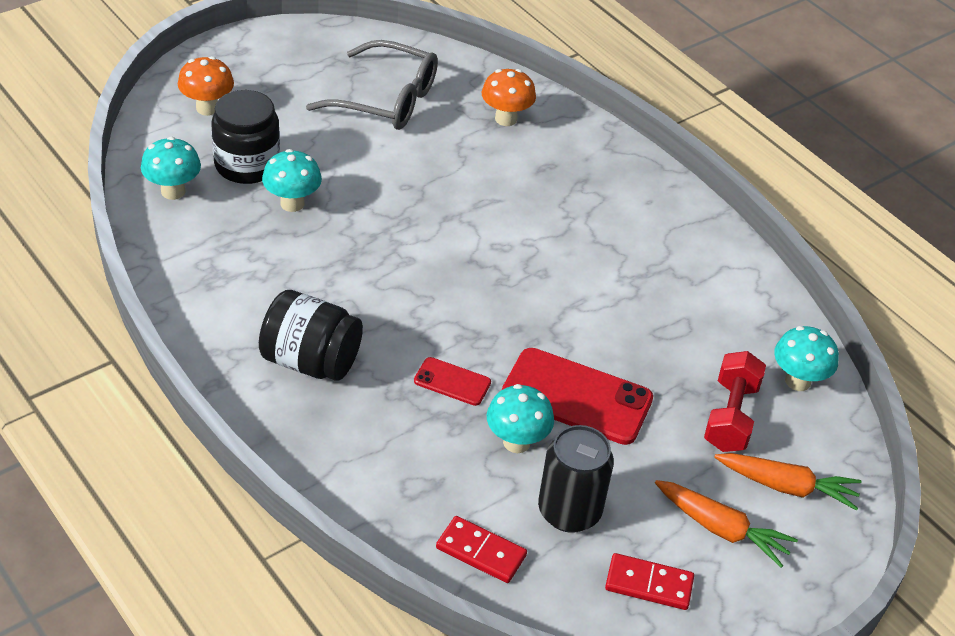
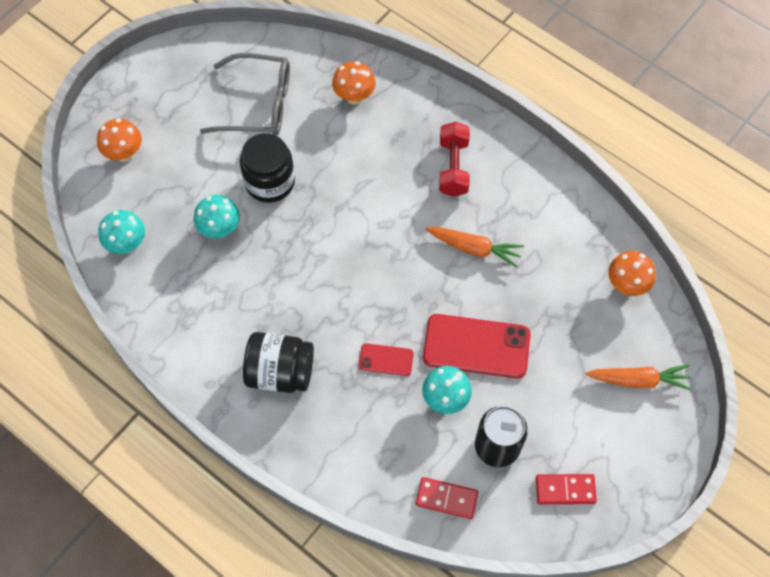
camera: 10 degrees left, 20 degrees up
(247, 165) = (174, 201): black jar -> black jar (270, 182)
(722, 529) = (603, 429): orange carrot -> orange carrot (475, 248)
(730, 416) = (586, 331): red dumbbell -> red dumbbell (453, 167)
(798, 381) = (626, 285): turquoise mushroom -> orange mushroom

